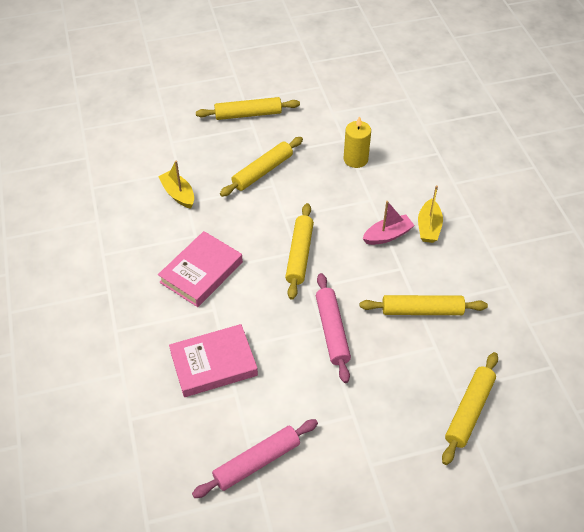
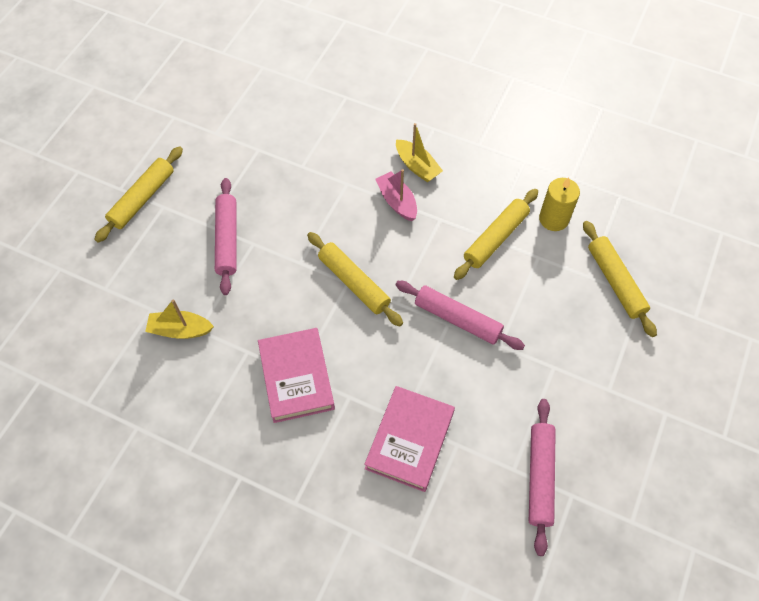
camera: 50 degrees left, 10 degrees up
(262, 171) = (227, 240): yellow rolling pin -> pink rolling pin
(355, 159) = (290, 159): yellow candle -> yellow candle (553, 219)
(387, 235) = (397, 201): pink boat -> pink boat turned 45 degrees counterclockwise

